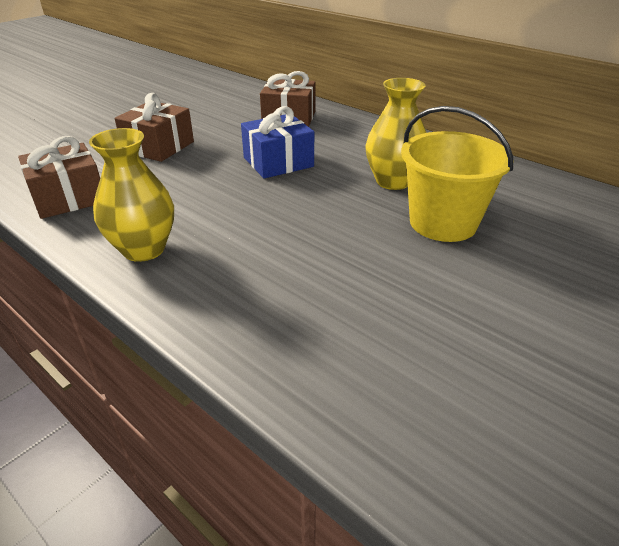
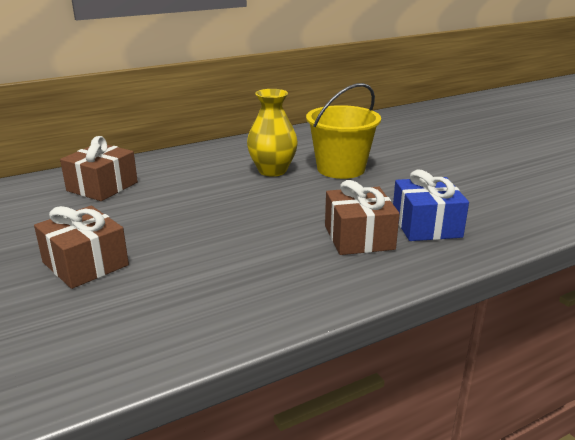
camera: 70 degrees left, 10 degrees down
(69, 197) = (162, 331): brown gift -> brown gift (359, 237)
(144, 249) = (306, 287): yellow vase -> none
(278, 162) = (195, 206): blue gift -> blue gift (426, 225)

